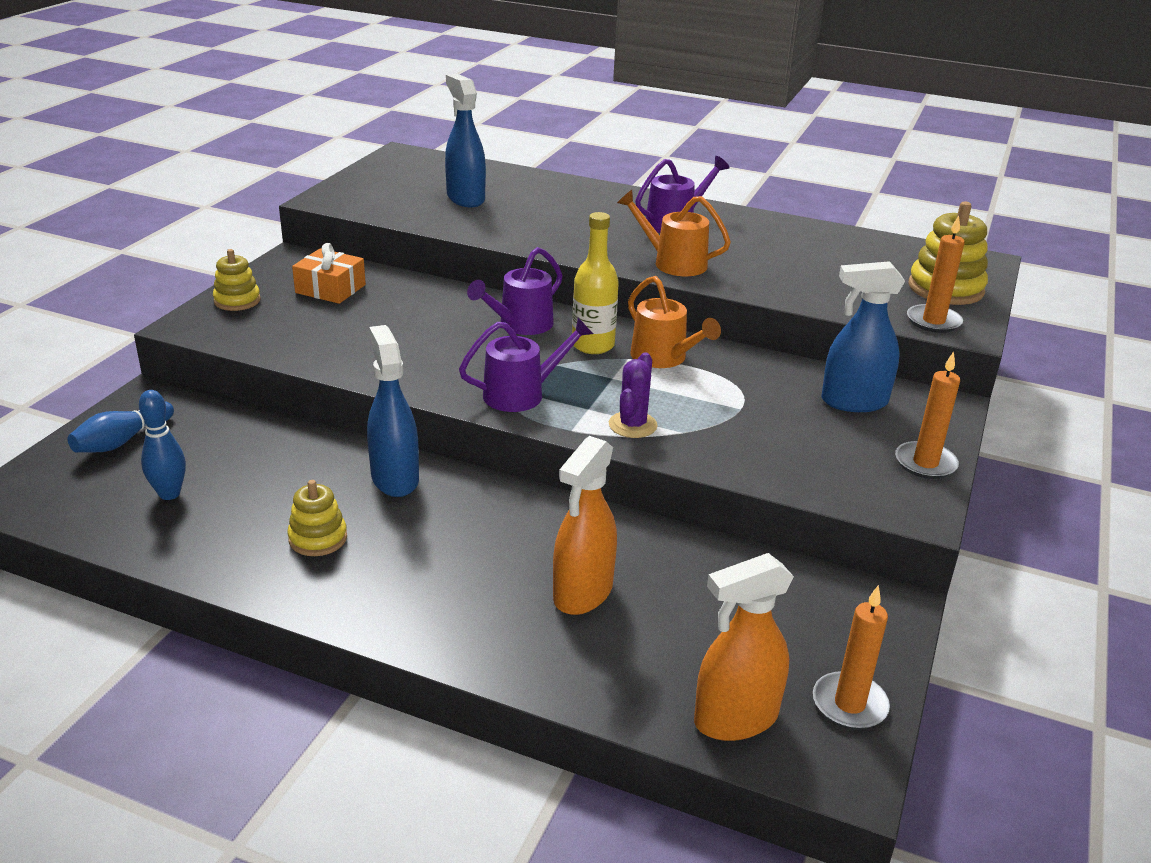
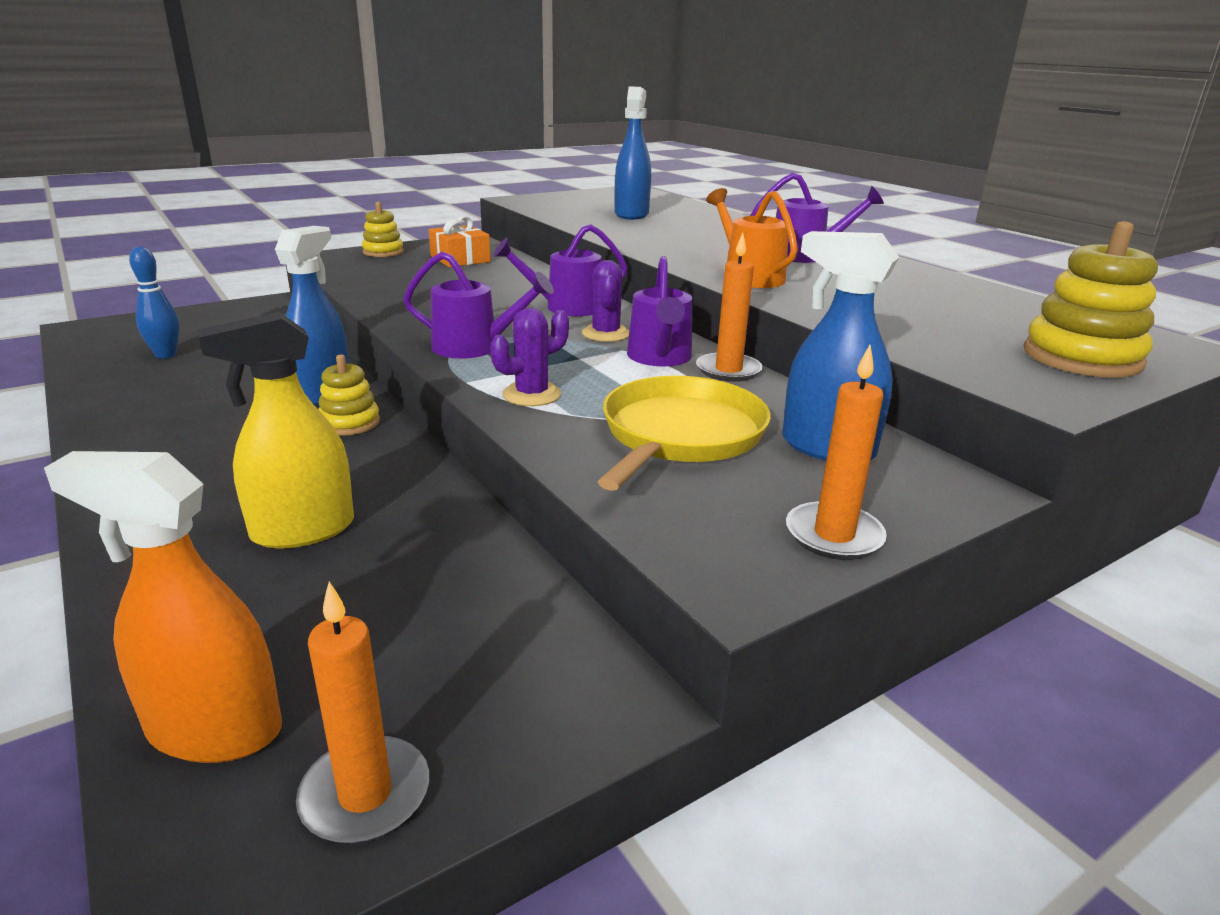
camera: 35 degrees right, 5 degrees down
(122, 441) = (203, 320): blue bowling pin -> none
(318, 538) = (193, 411): yellow stacking toy -> yellow stacking toy (349, 423)
(583, 593) = (302, 530): orange spray bottle -> yellow spray bottle
(593, 345) = (606, 334): yellow bottle -> purple cactus
(664, 358) = (660, 358): orange watering can -> purple watering can
(767, 424) = (680, 435): none -> yellow pan
(933, 321) = (1011, 379): orange candle -> orange candle (728, 370)

